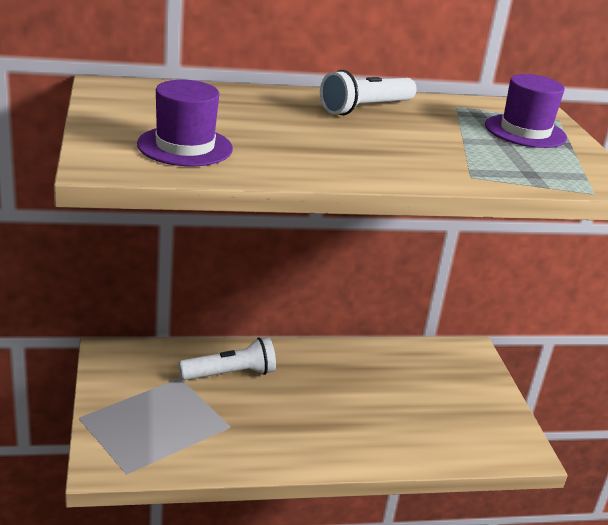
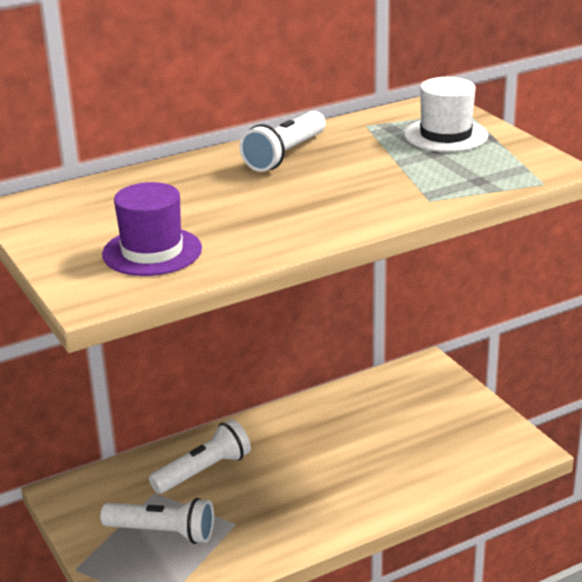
camera: 15 degrees left, 0 degrees up
(166, 412) = (163, 532): none -> white flashlight
(525, 131) = (446, 135): purple hat -> white hat

